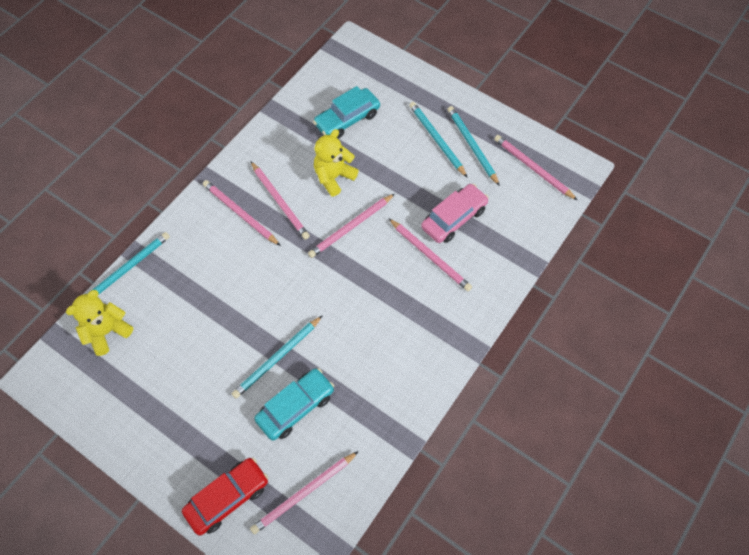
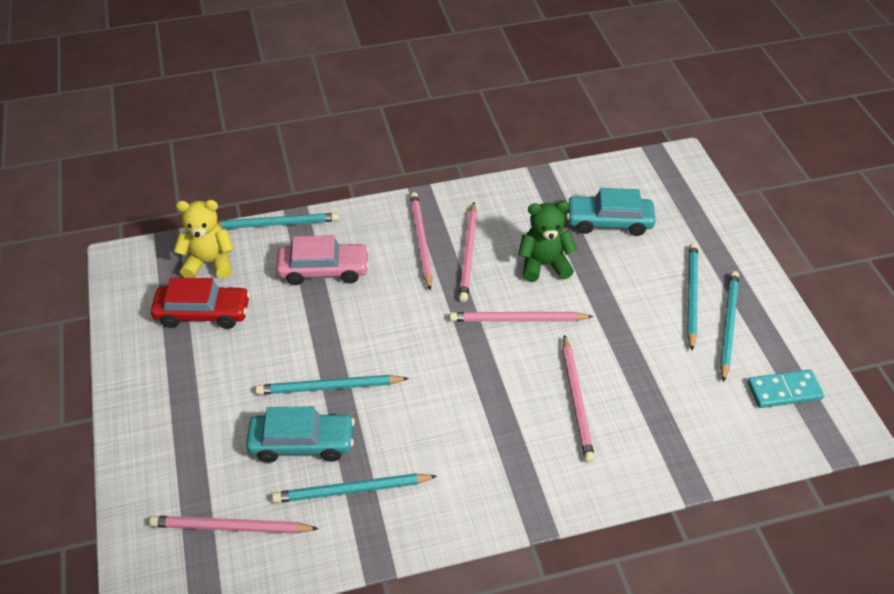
camera: 40 degrees right, 15 degrees down
(227, 498) = (162, 476): red car -> red car (203, 313)
(334, 177) = (544, 265): yellow teddy bear -> green teddy bear
(353, 412) = (351, 490): none -> turquoise pencil
(454, 218) = (639, 382): pink car -> pink car (324, 270)
(533, 168) = (784, 391): pink pencil -> turquoise domino

